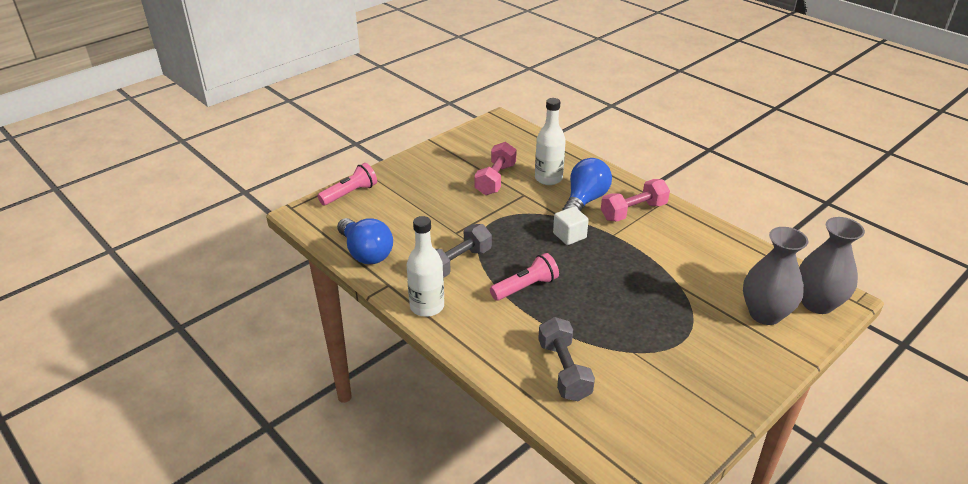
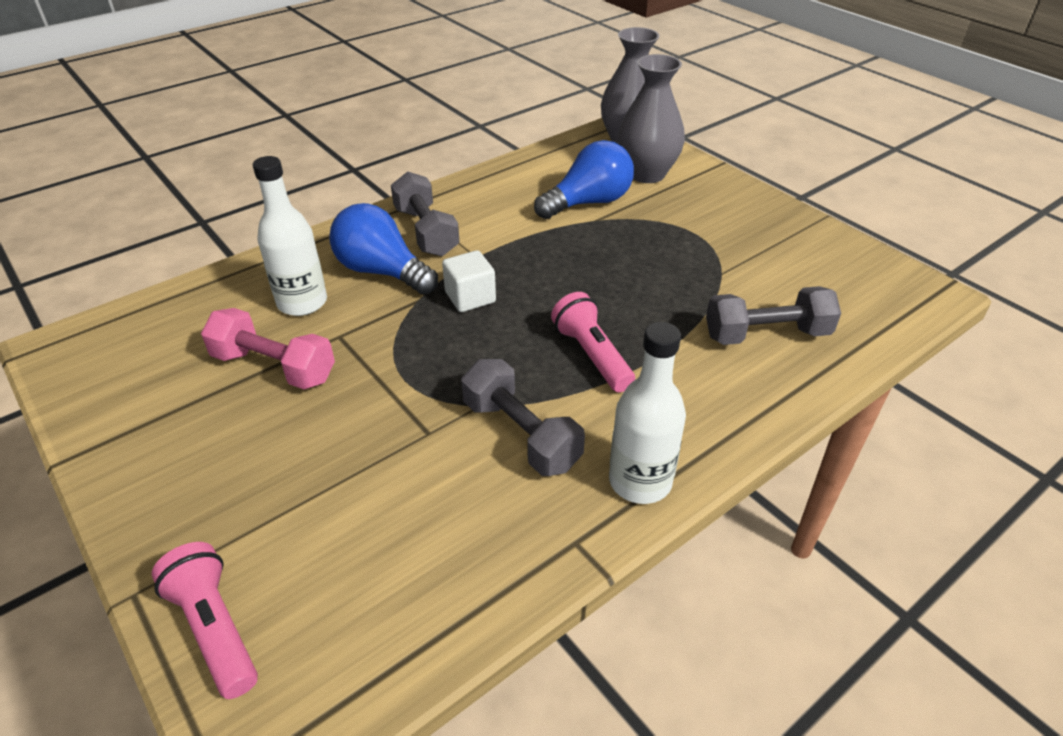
camera: 85 degrees left, 5 degrees up
(366, 253) = (466, 585): blue light bulb -> blue light bulb (588, 203)
(633, 211) = (426, 231): pink dumbbell -> grey dumbbell

